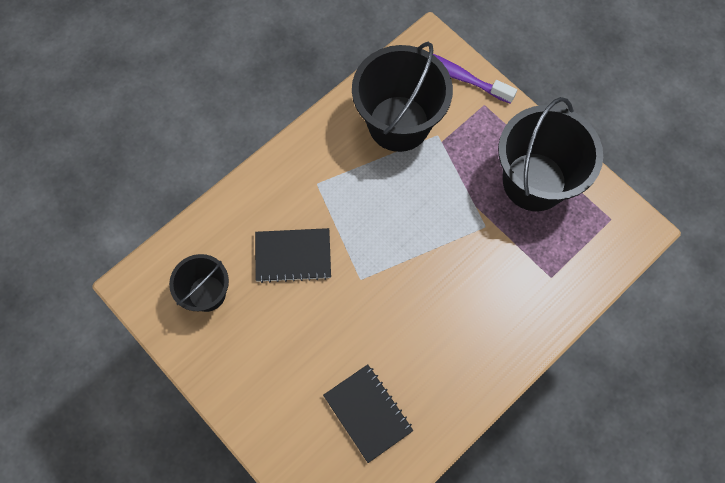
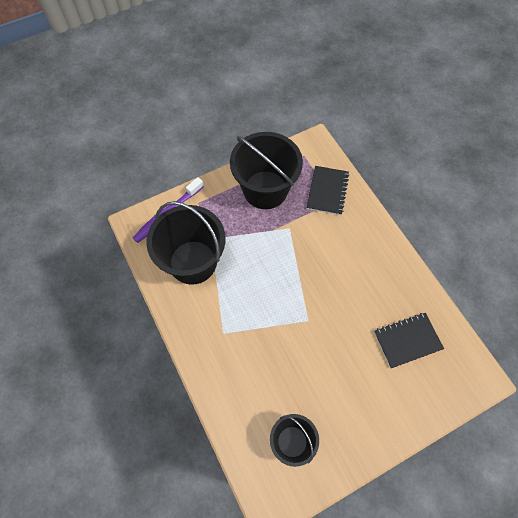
camera: 75 degrees left, 5 degrees down
(293, 256) = (277, 365): black notebook -> black notebook (327, 191)

